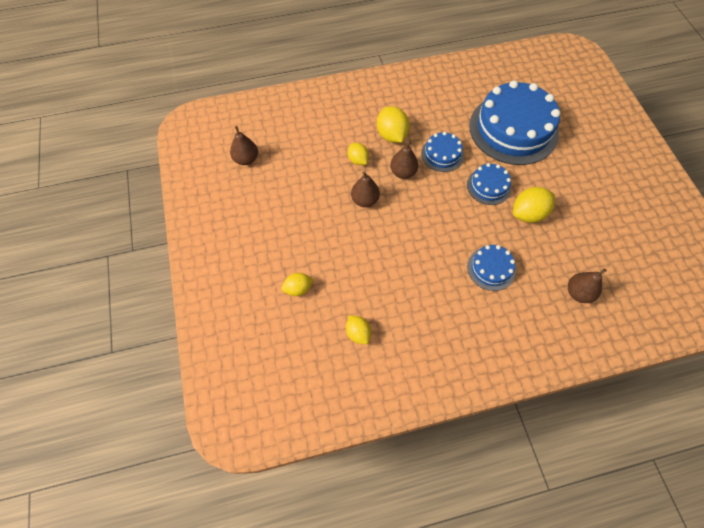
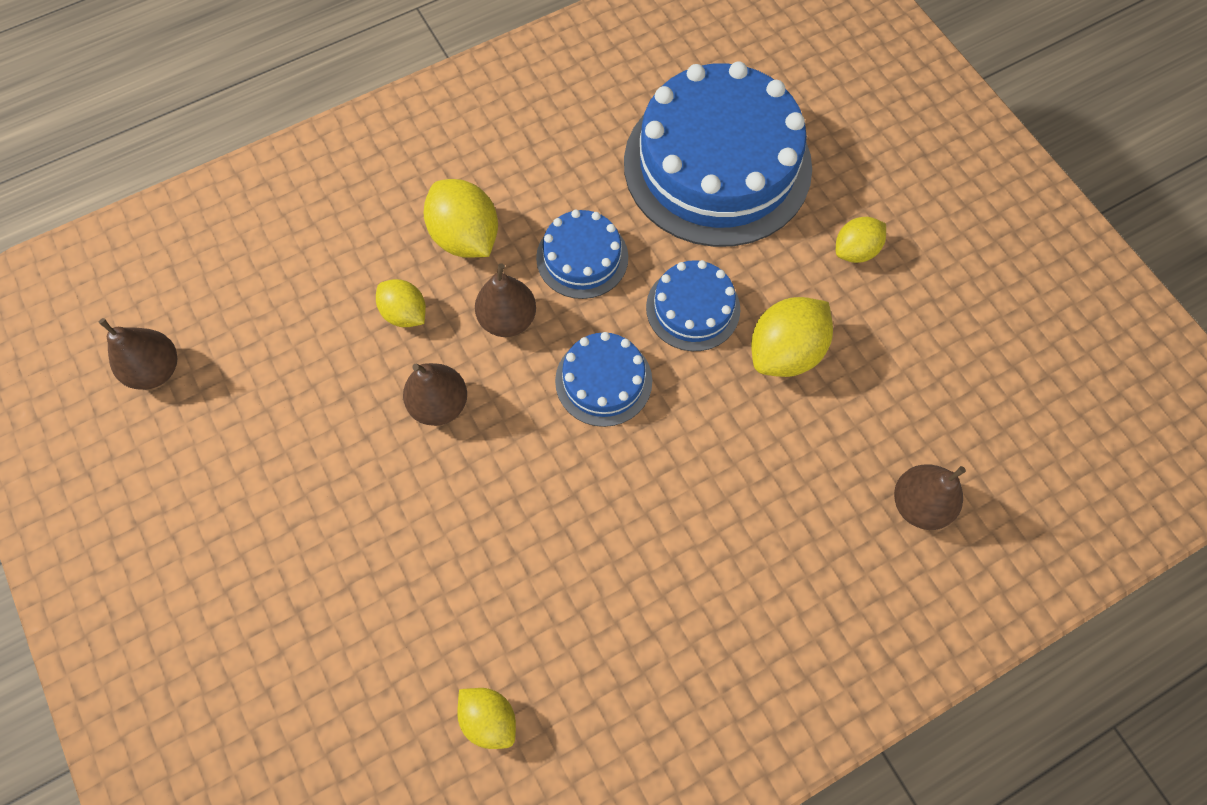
camera: 15 degrees left, 5 degrees up
(298, 289) = (338, 650): yellow lemon -> yellow lemon (855, 250)
(491, 268) = (734, 495): blue cake -> blue cake (603, 380)

